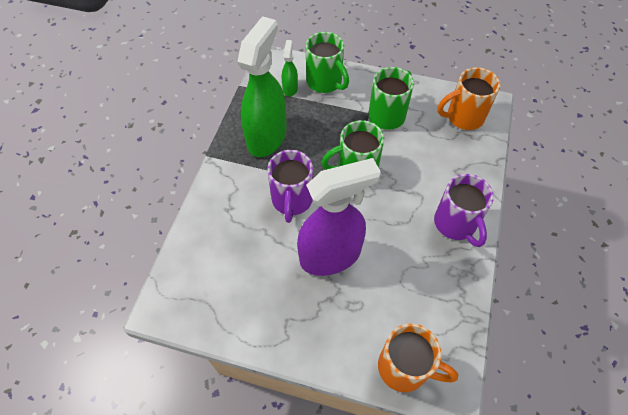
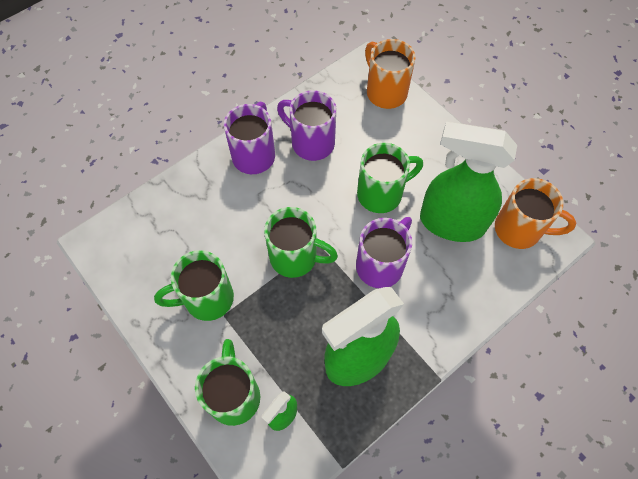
camera: 145 degrees left, 5 degrees up
(258, 266) = (451, 223): none -> green spray bottle
(331, 256) = (381, 194): purple spray bottle -> green mug
(423, 264) = (311, 143): none -> purple mug
(463, 117) = (136, 244): orange mug -> orange mug (519, 230)

